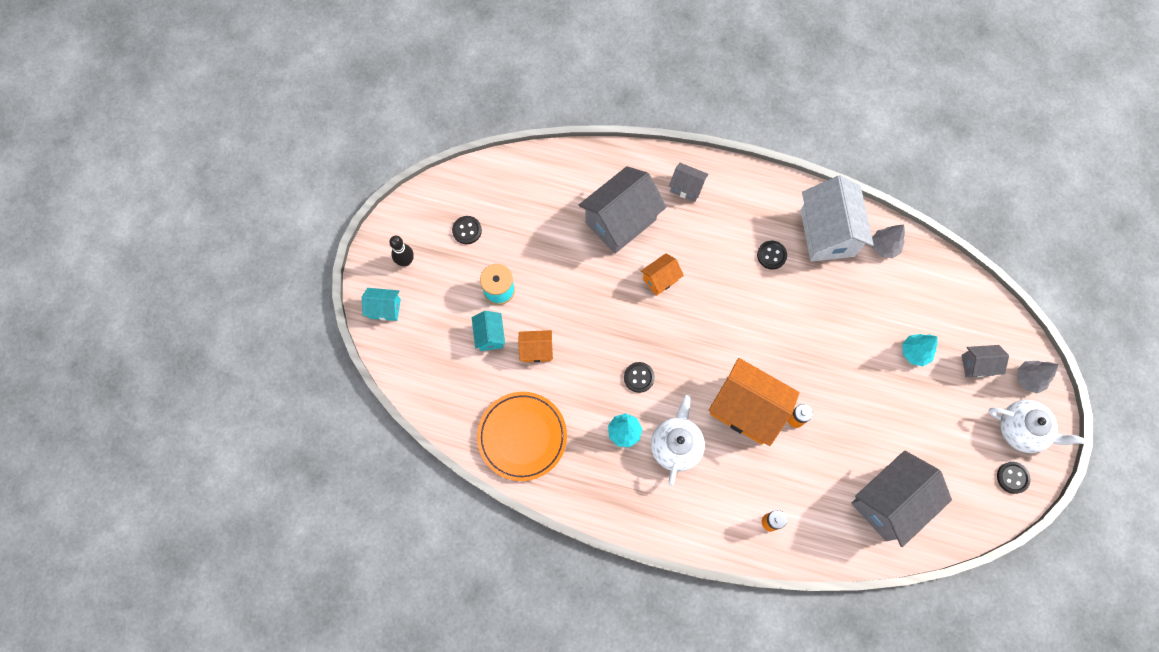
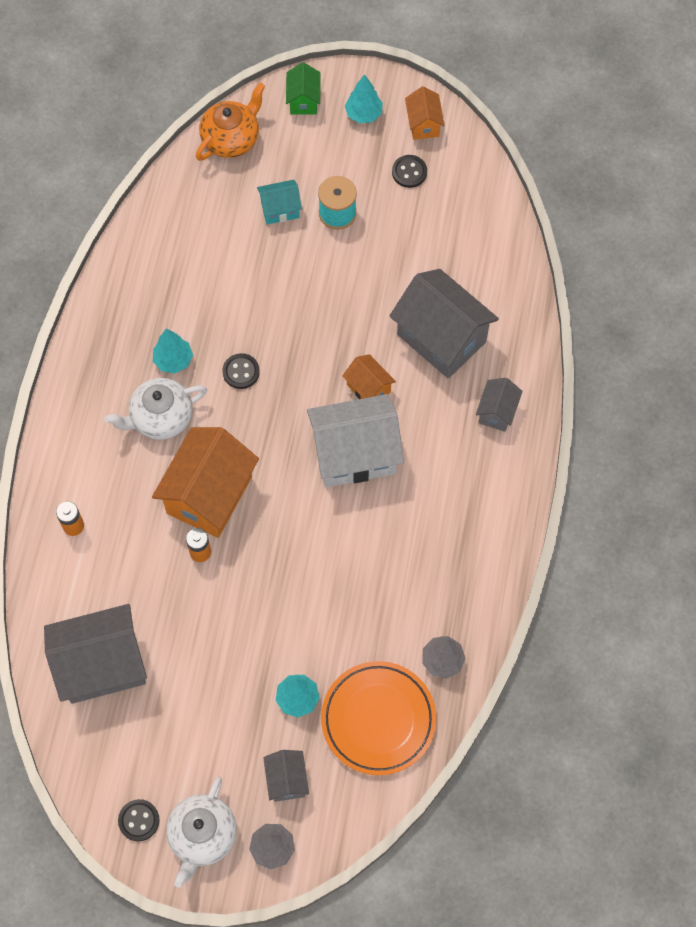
camera: 85 degrees right, 5 degrees down
(385, 309) = (303, 100): turquoise house -> green house
(406, 261) = (363, 114): black bowling pin -> turquoise tree
(415, 371) = (231, 139): none -> orange teapot
(522, 437) = (162, 254): orange plate -> orange plate (378, 719)
(536, 350) = (266, 259): orange house -> orange house (423, 124)
(676, 445) = (160, 417): white teapot -> white teapot turned 150 degrees clockwise
(771, 255) = (414, 518): black button -> none
(827, 233) = (454, 587): white house -> white house (355, 454)
(889, 502) = (102, 665): grey house -> grey house turned 60 degrees counterclockwise

